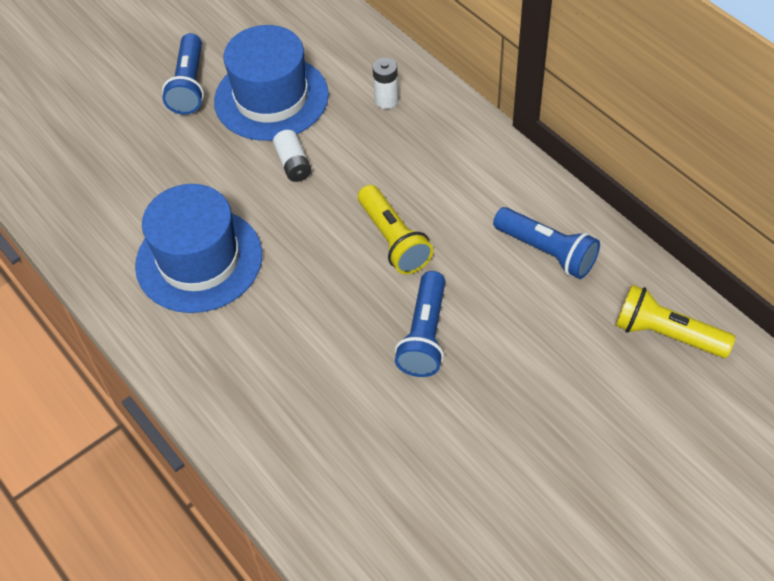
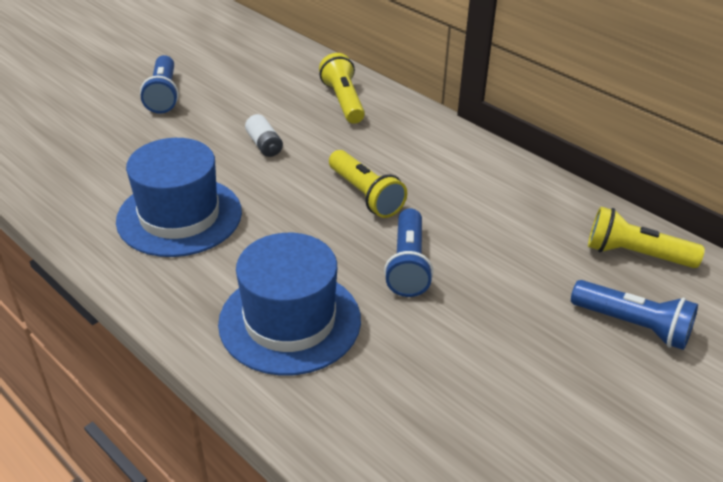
camera: 10 degrees left, 15 degrees down
(271, 98) = (239, 102): blue hat -> blue hat (290, 321)
(386, 100) = (343, 101): white battery -> yellow flashlight
(547, 252) = (509, 198): blue flashlight -> blue flashlight (633, 325)

